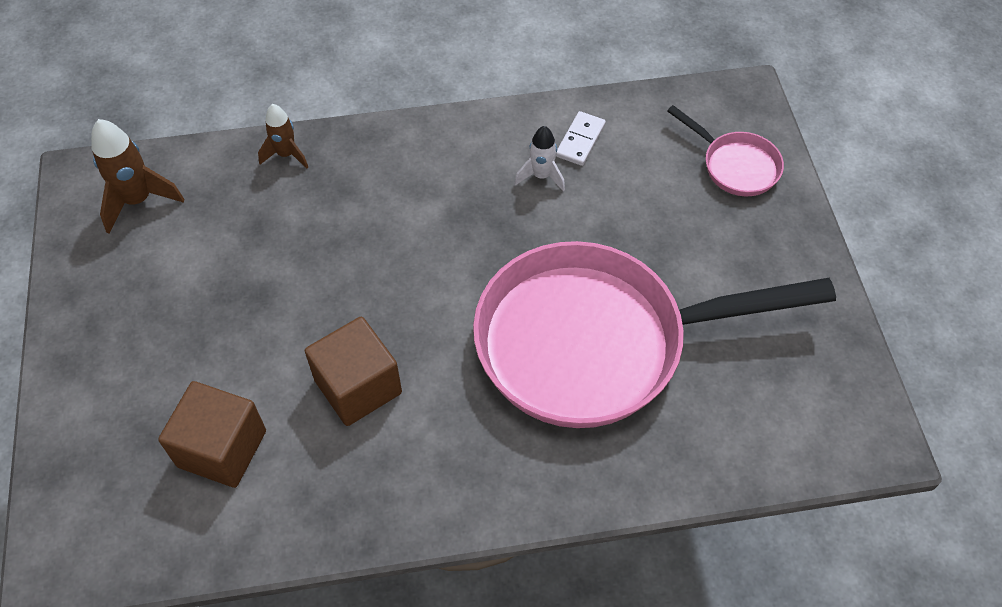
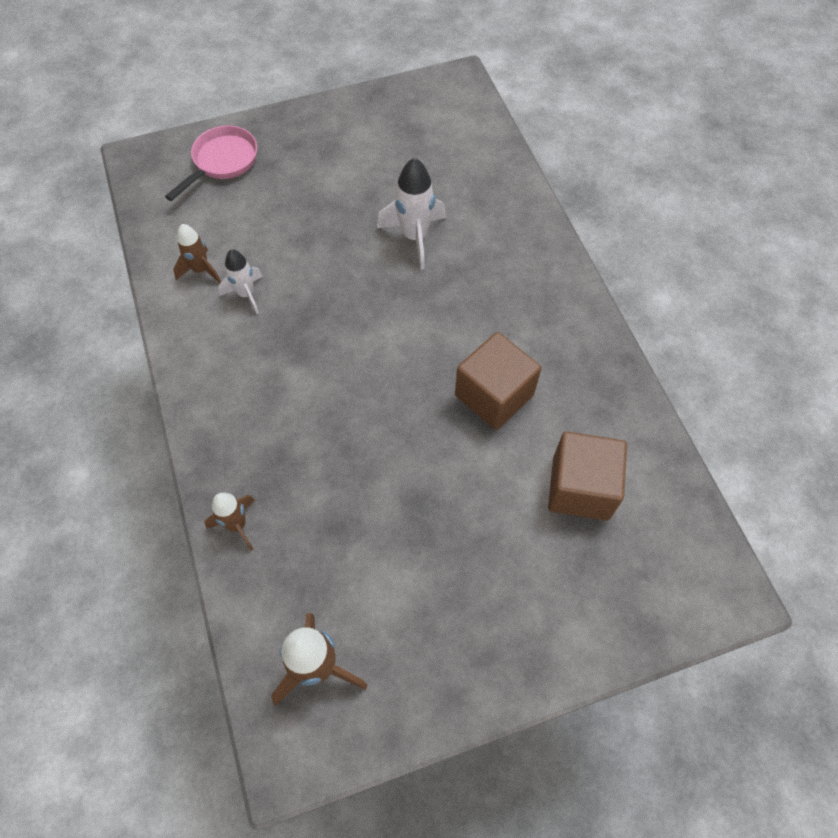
camera: 100 degrees left, 5 degrees up
(580, 140) = (201, 270): white domino -> brown rocket
(596, 343) = (414, 237): pink pan -> white rocket

